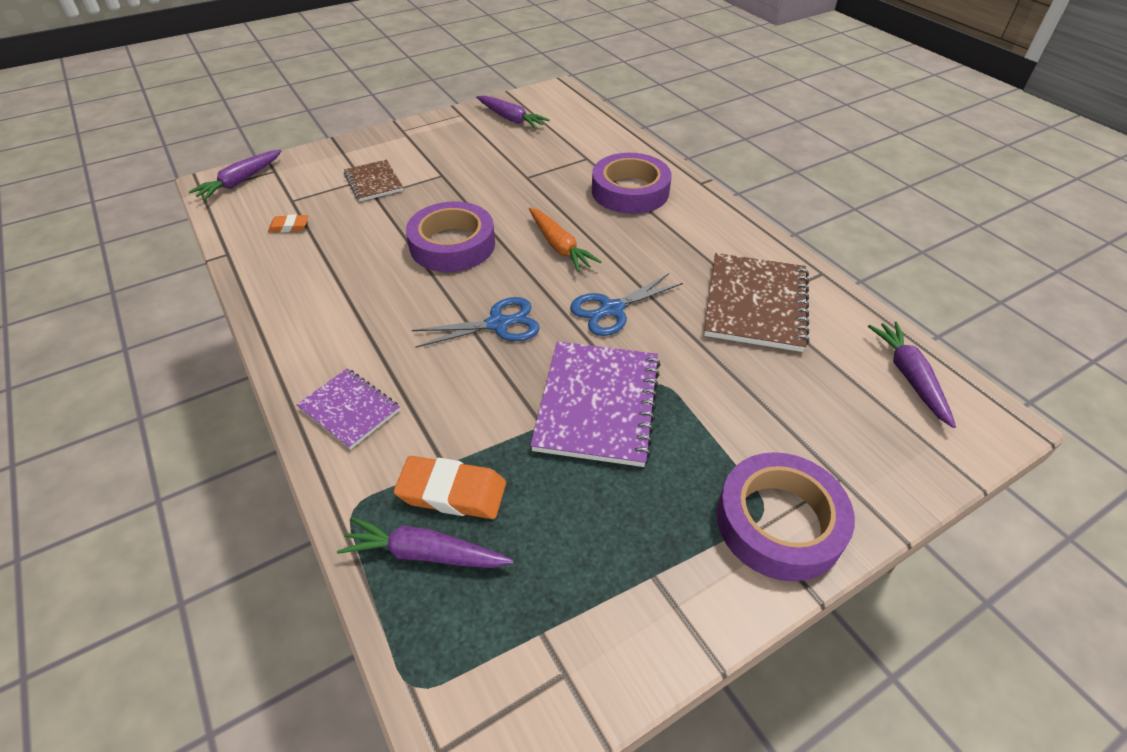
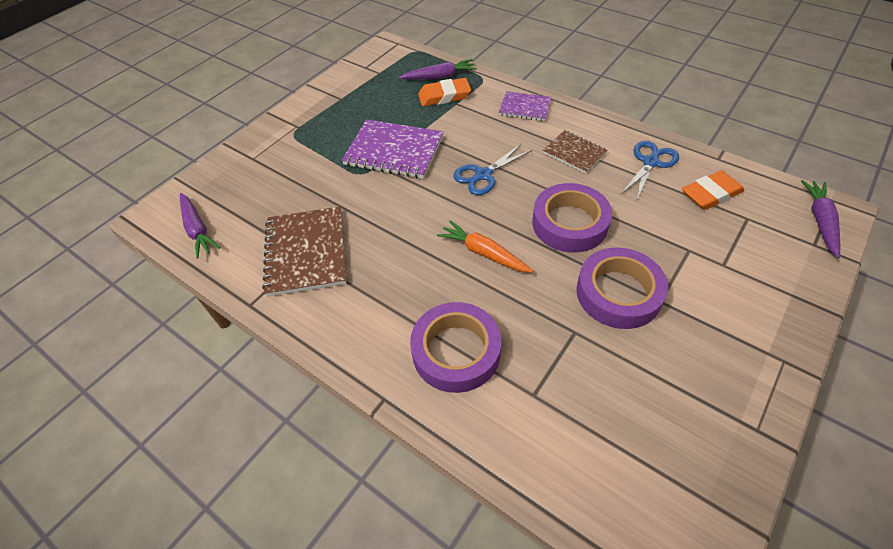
camera: 160 degrees right, 5 degrees up
(289, 226) = (711, 194): orange eraser -> orange eraser, size x1.80
(373, 182) = (710, 265): brown notebook -> brown notebook (574, 153)
(511, 119) = (686, 448): purple carrot -> none
(598, 404) = (394, 151): purple notebook -> purple notebook turned 60 degrees counterclockwise
(612, 309) = (413, 211): blue scissors -> blue scissors (650, 162)
(779, 522) = (285, 131): purple tape -> purple tape (618, 293)

